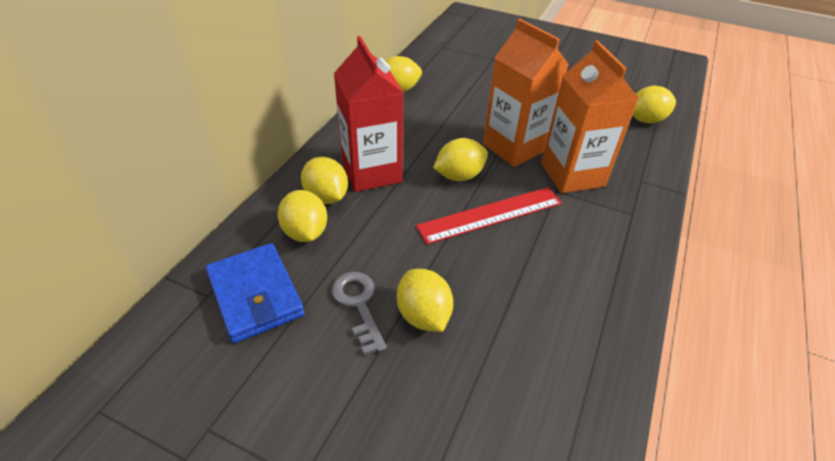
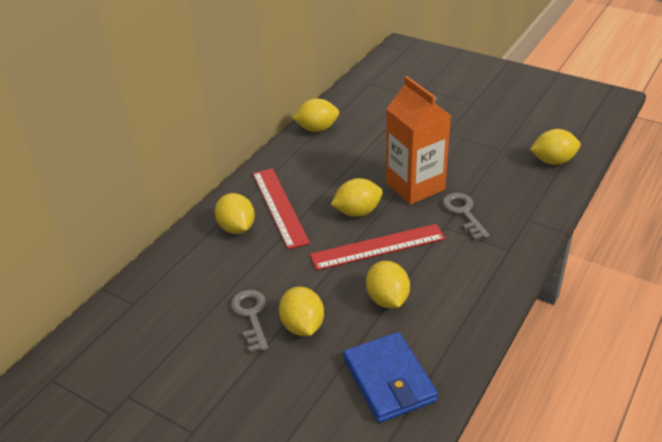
camera: 10 degrees right, 5 degrees down
(255, 295) = (170, 305): blue wallet -> blue wallet (389, 380)
(305, 232) = (215, 257): yellow lemon -> yellow lemon (387, 299)
(371, 172) = (279, 207): red carton -> red ruler
(572, 174) = (463, 213): orange carton -> grey key

